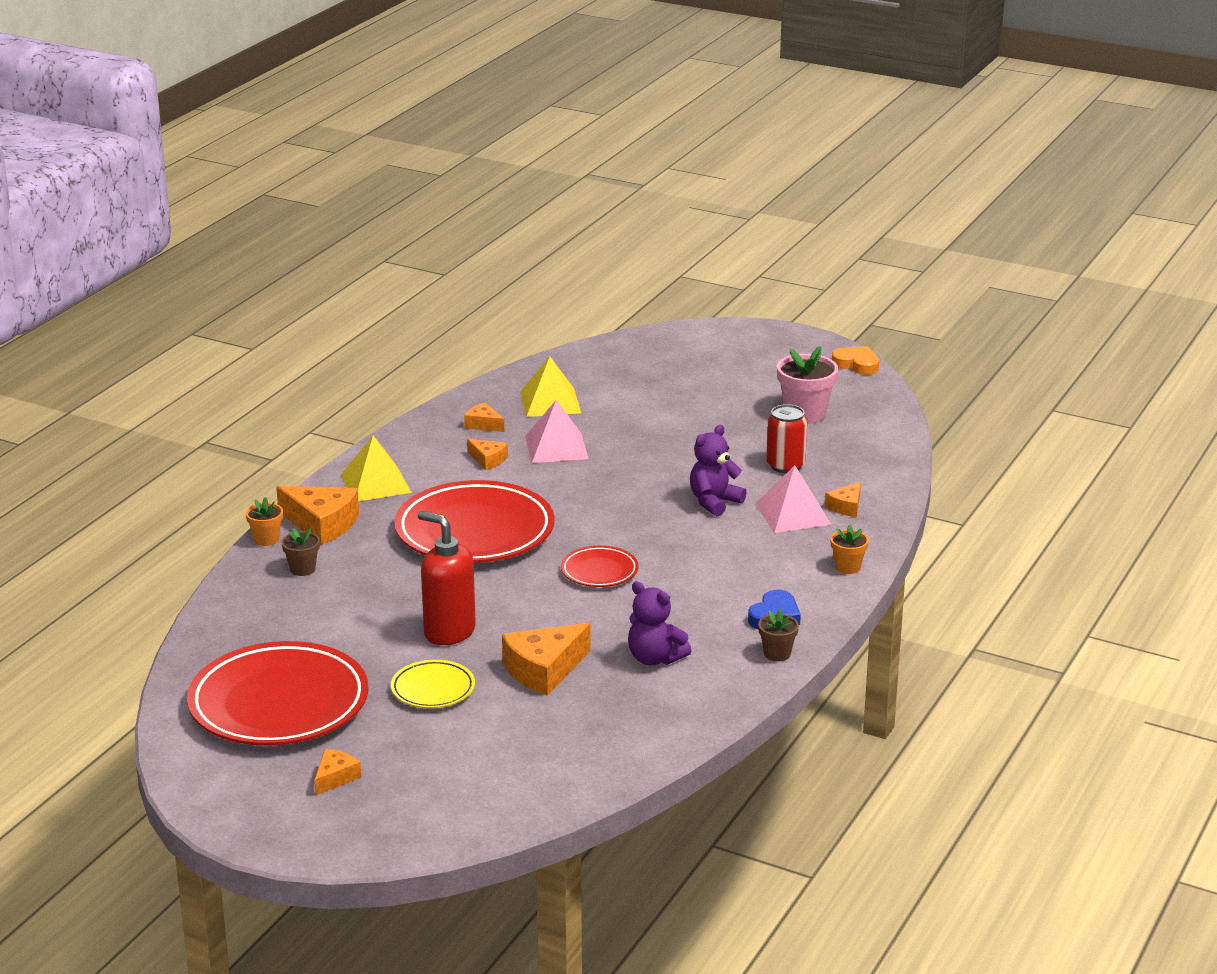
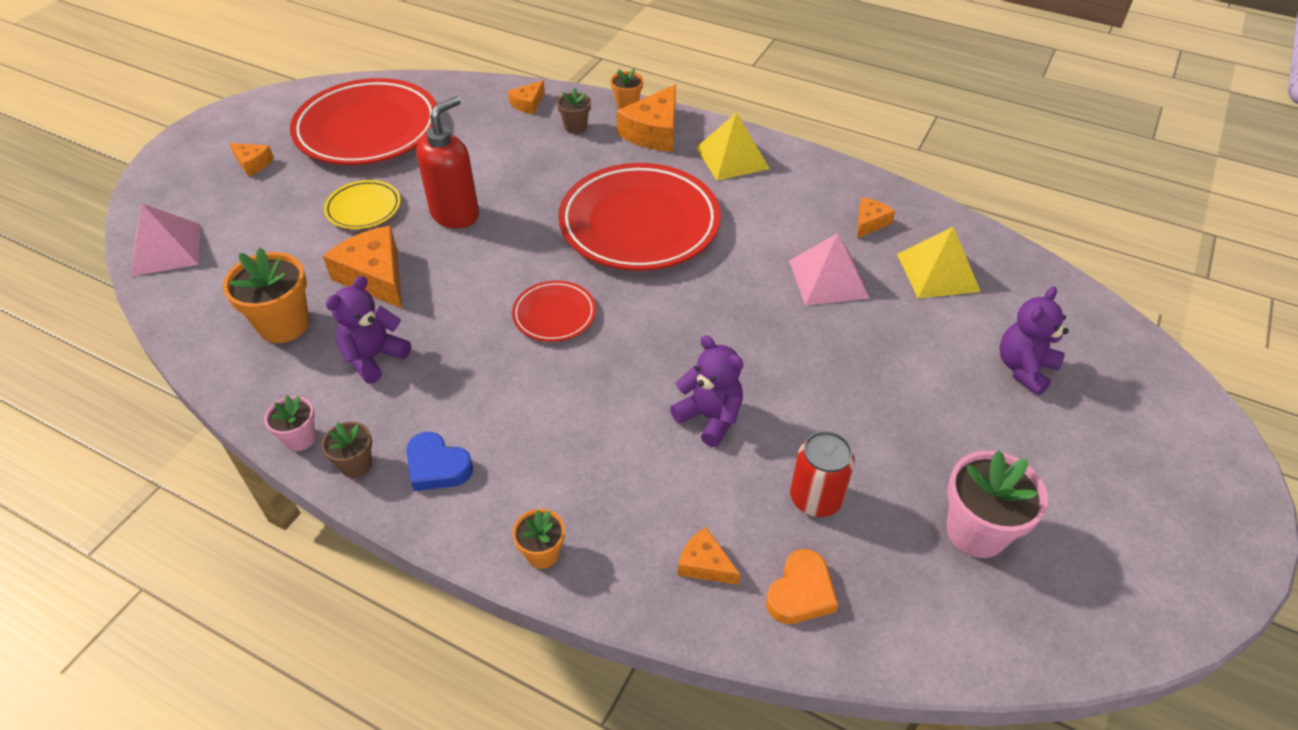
camera: 90 degrees right, 20 degrees up
(488, 460) = (790, 228): orange cheese -> orange cheese (528, 104)
(612, 714) = (284, 325): none -> orange flower pot
(657, 382) = (1024, 368): none -> purple teddy bear
(752, 685) = (300, 438): none -> pink flower pot
(792, 514) = (683, 499): pink pyramid -> pink pyramid (166, 249)
(856, 364) = (1174, 617): orange heart -> orange heart (801, 592)

